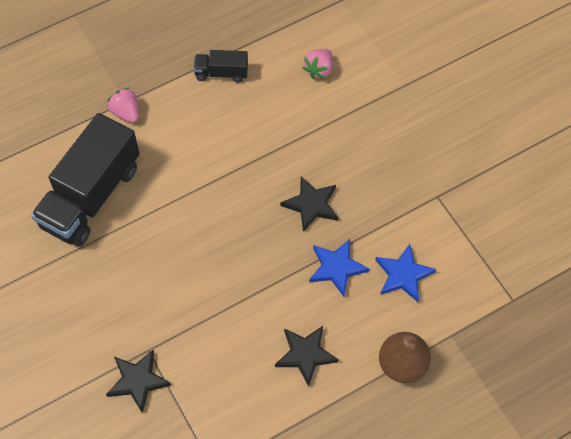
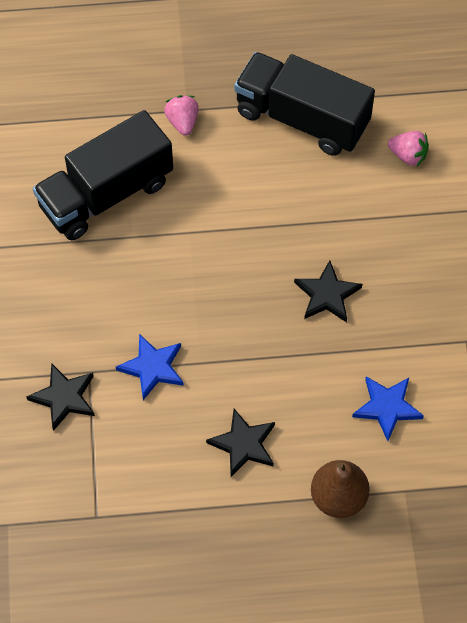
camera: 25 degrees right, 0 degrees up
(221, 73) = (302, 118): black truck -> black truck, size x2.15
(319, 70) = (408, 155): pink strawberry -> pink strawberry turned 120 degrees counterclockwise
(337, 268) = (320, 371): blue star -> blue star (152, 368)

